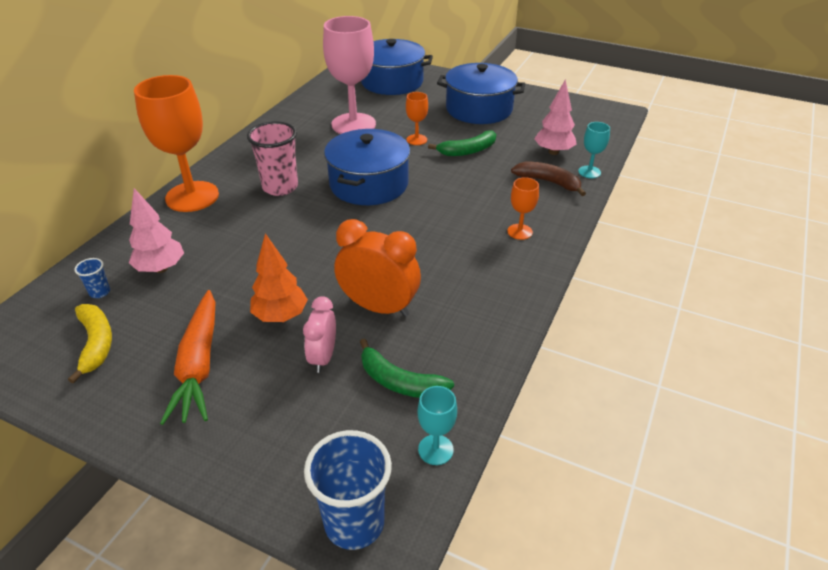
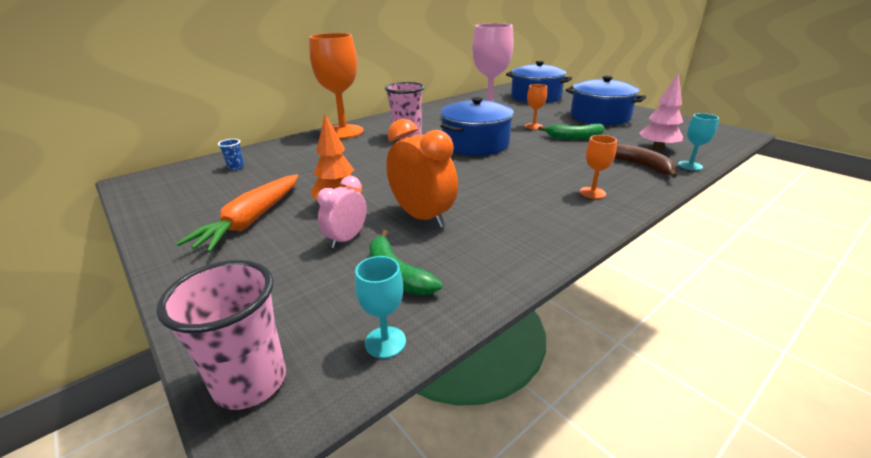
camera: 25 degrees right, 10 degrees down
(96, 344) = (202, 193): yellow banana -> none
(161, 268) = (285, 163): pink tree -> none
(354, 523) = (250, 382): blue cup -> pink cup

